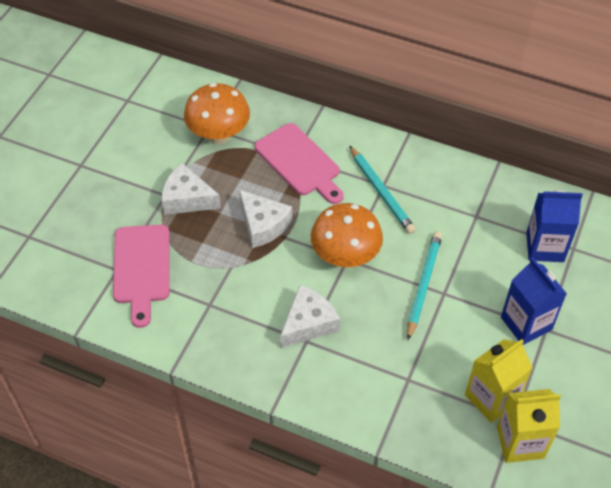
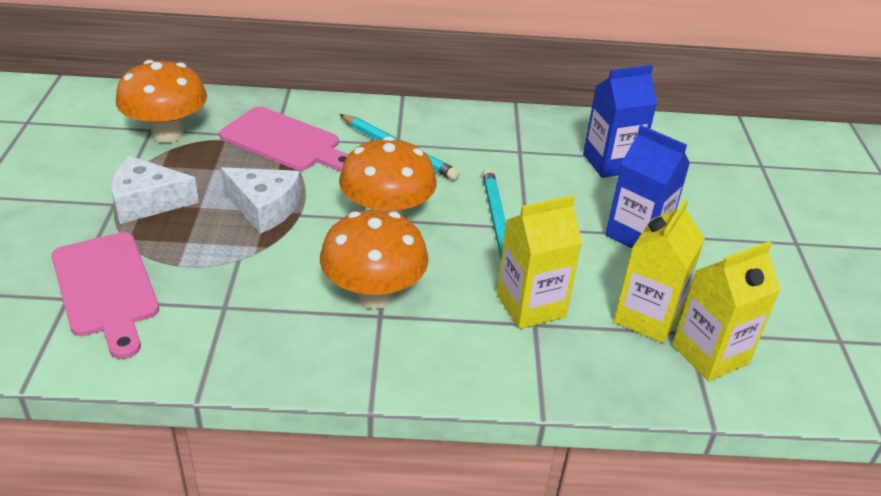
camera: 25 degrees left, 15 degrees down
(308, 323) = (373, 295): white cheese -> orange mushroom
(412, 363) = (530, 306): none -> yellow carton

